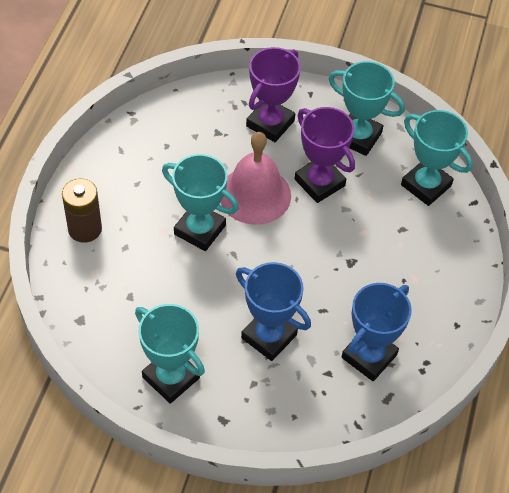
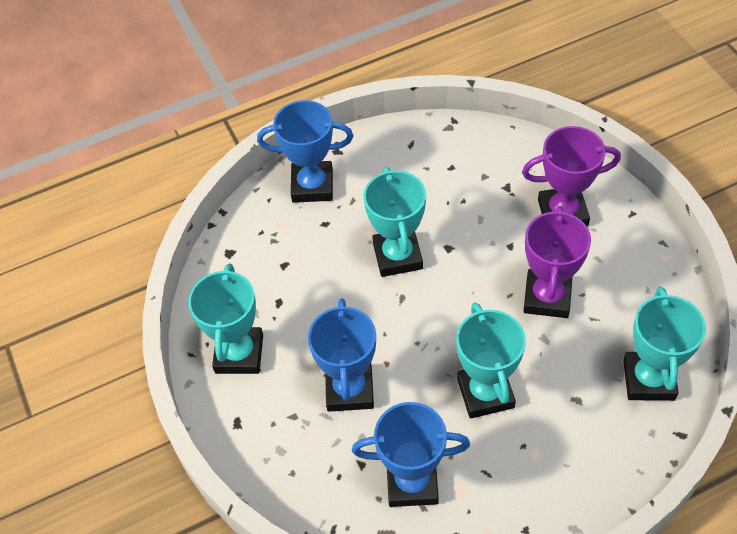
camera: 55 degrees right, 0 degrees up
(85, 229) = (312, 186): brown battery -> blue trophy
(255, 194) = (477, 263): pink bell -> none
(358, 137) = (632, 285): turquoise trophy -> turquoise trophy (485, 393)

